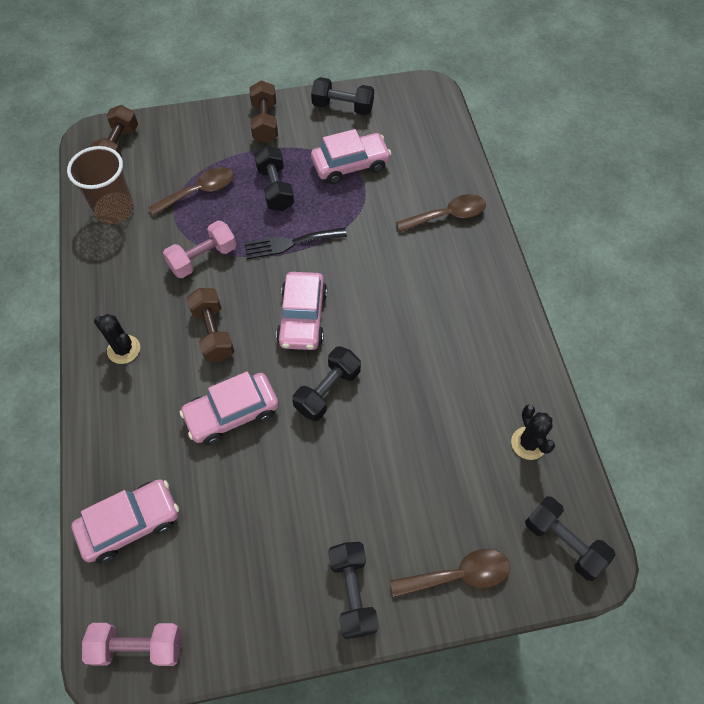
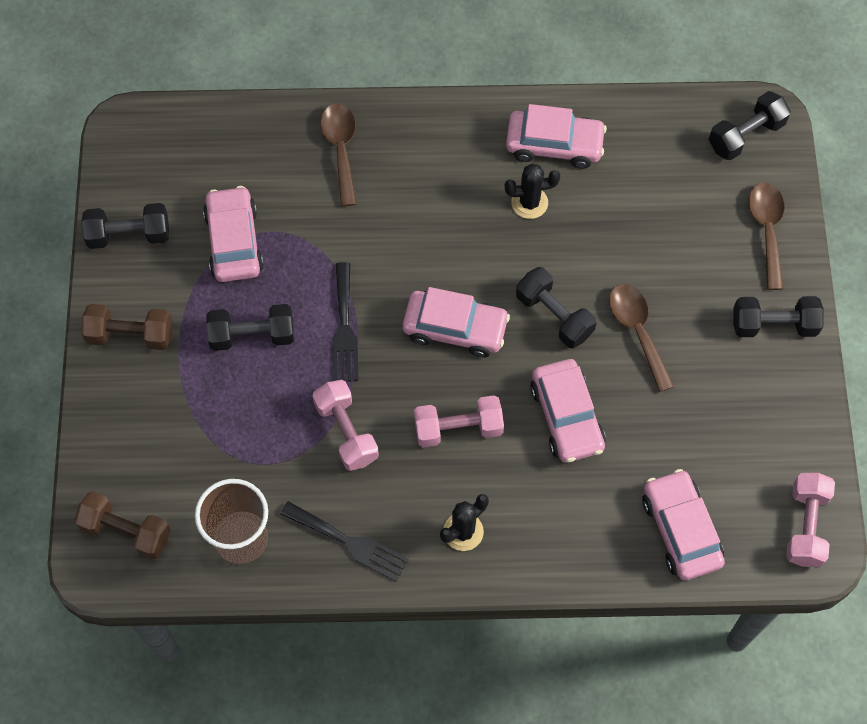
camera: 80 degrees left, 5 degrees up
(113, 275) = (349, 542): none -> black fork
(199, 192) = (235, 428): brown spoon -> brown spoon (637, 331)
(213, 333) = (458, 428): brown dumbbell -> pink dumbbell
(343, 107) = (129, 235): black dumbbell -> black dumbbell turned 60 degrees clockwise
(498, 368) = (554, 145): none -> pink car
(528, 443) = (643, 139): black cactus -> black cactus (529, 203)

